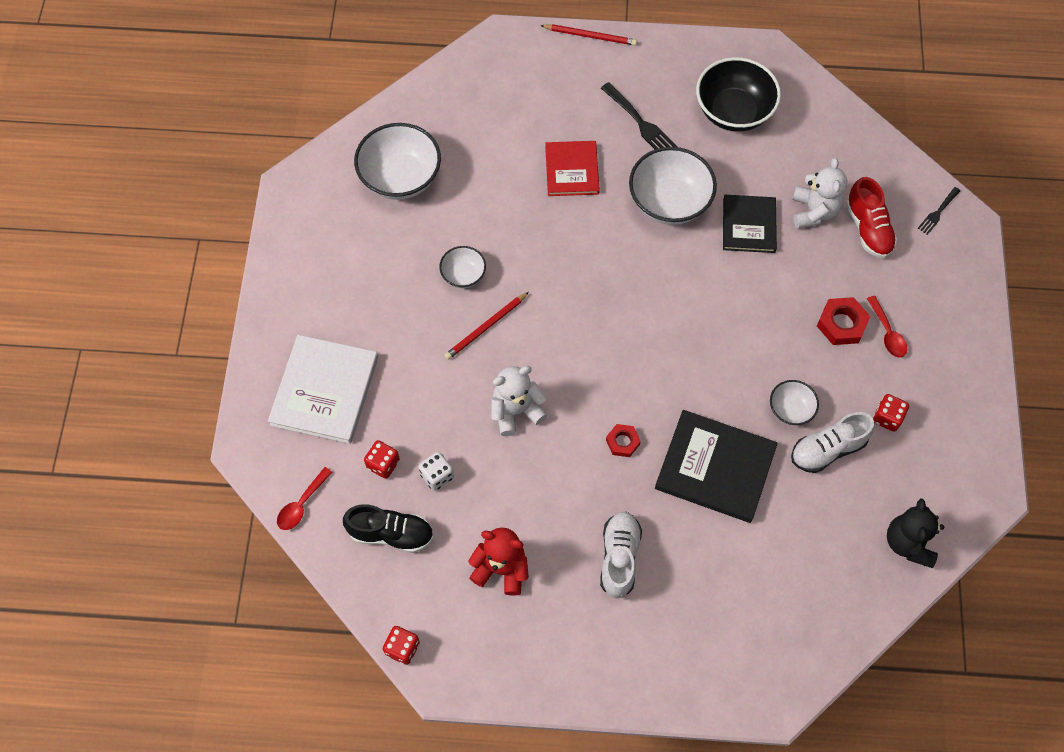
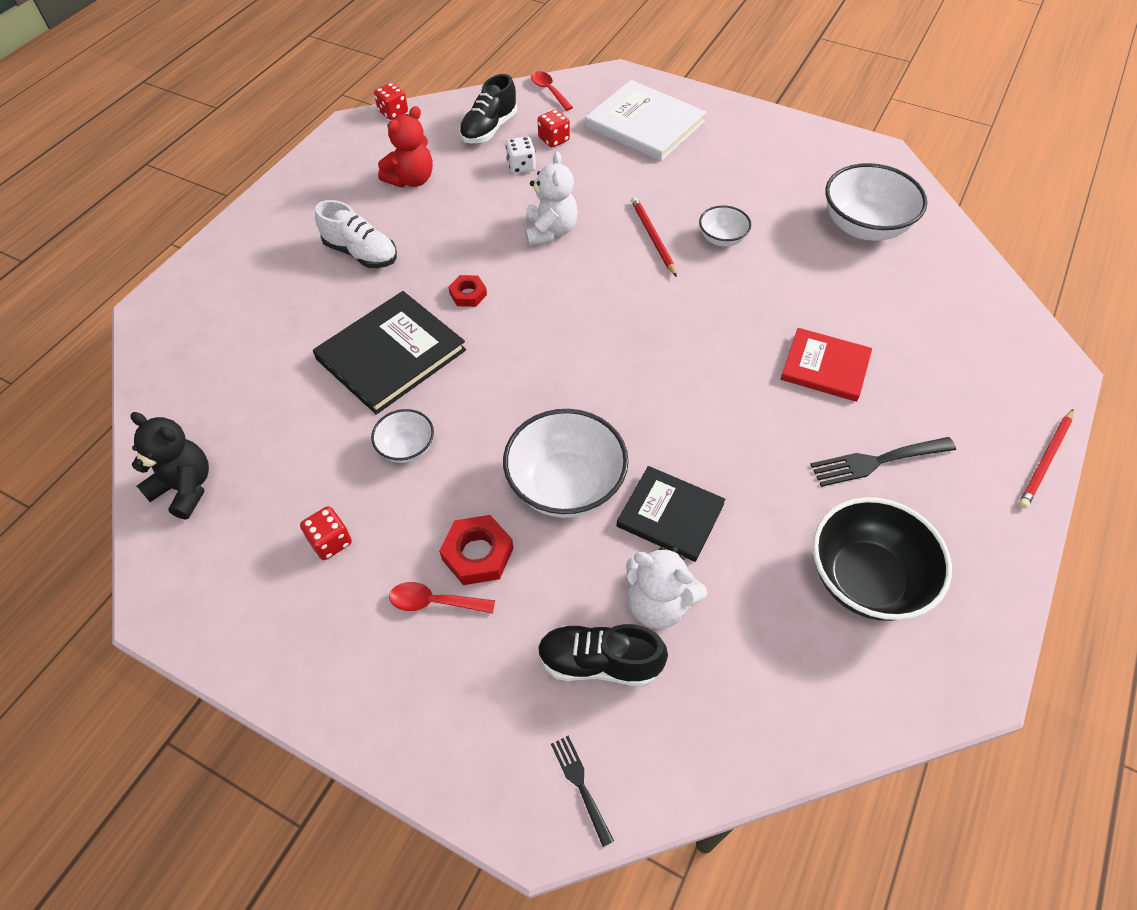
camera: 115 degrees right, 10 degrees down
(669, 202) = (741, 444): white bowl -> white bowl (566, 485)
(827, 449) = (338, 462): white shoe -> none
(868, 229) = (599, 662): red shoe -> black shoe

